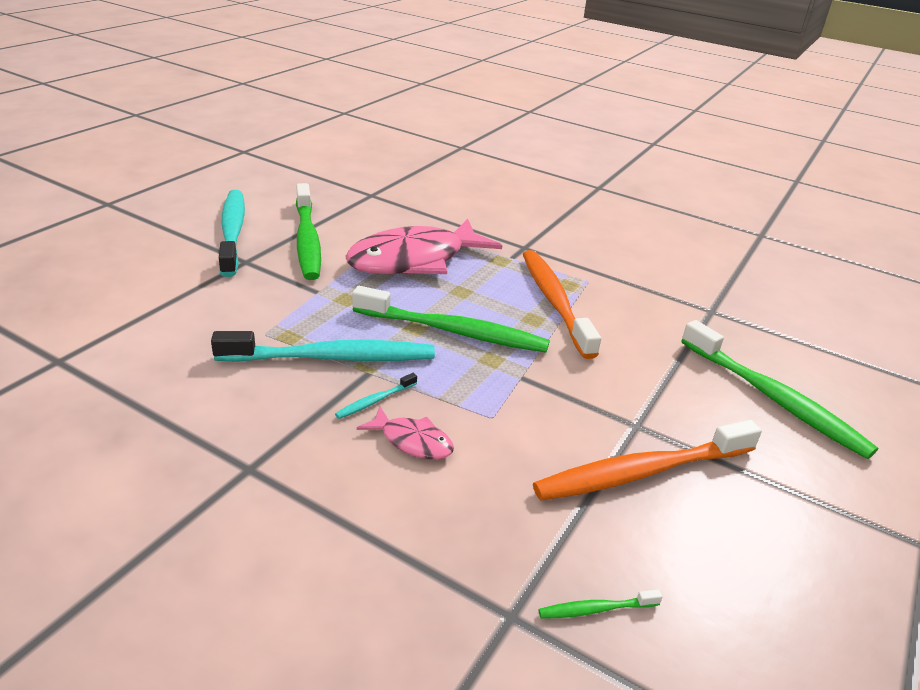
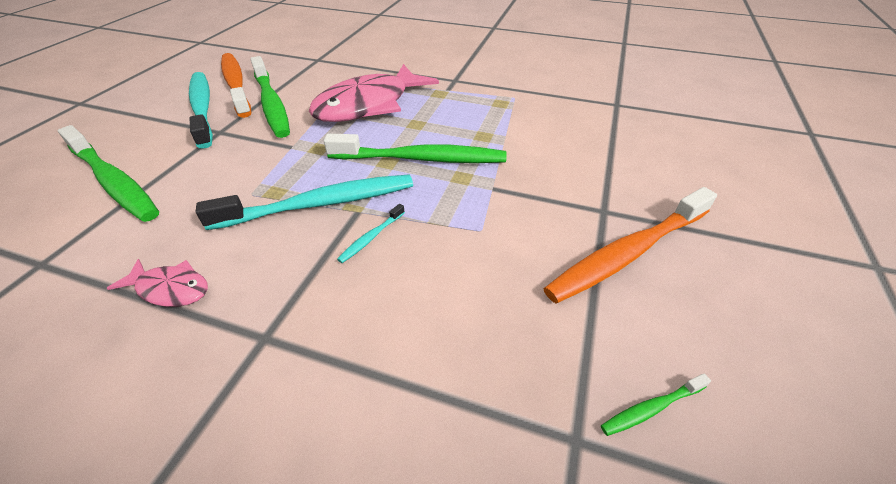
camera: 10 degrees left, 10 degrees up
(412, 441) = (418, 270): pink fish -> pink fish (170, 289)
(554, 301) = (495, 118): orange toothbrush -> orange toothbrush (236, 84)
(774, 398) = (697, 165): green toothbrush -> green toothbrush (114, 182)

